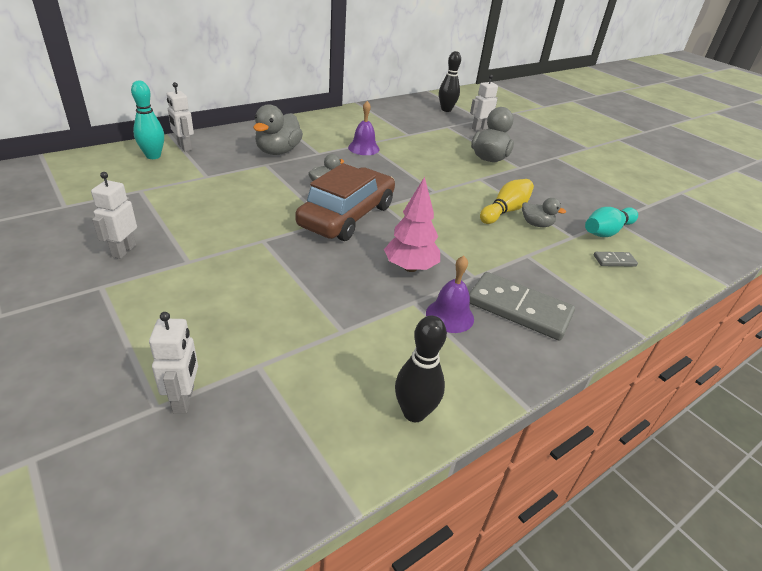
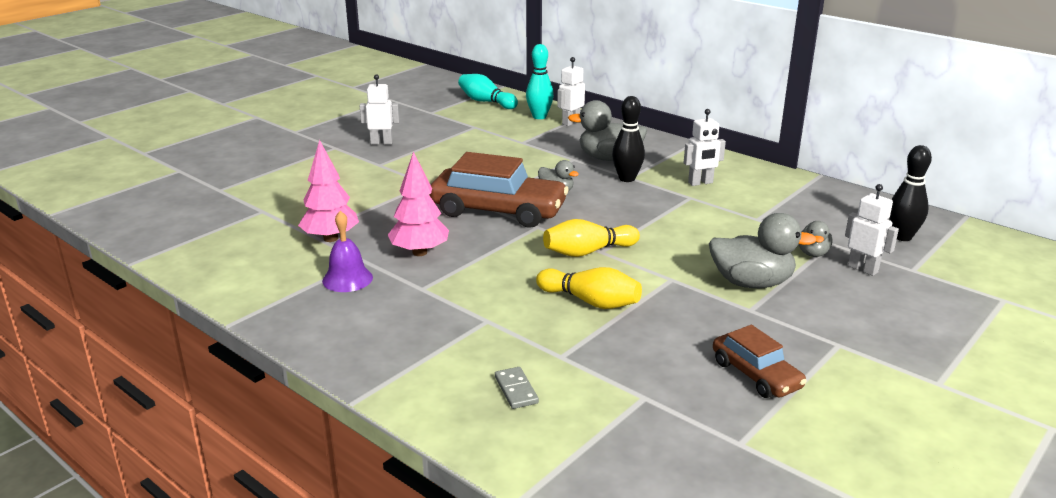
camera: 80 degrees right, 10 degrees down
(184, 399) = (227, 195): white robot -> white robot (700, 183)
(360, 317) = (331, 238): none -> pink tree
(363, 148) = (673, 197): purple bell -> none
(414, 412) = (219, 273): black bowling pin -> black bowling pin (627, 178)
(434, 196) = (588, 252): none -> yellow bowling pin
(519, 309) = (373, 317): grey domino -> none
(536, 224) = (572, 326): grey duck -> grey duck (812, 253)
(586, 184) = (756, 375): none -> brown car
(606, 231) = (599, 387): turquoise bowling pin -> turquoise bowling pin (486, 102)

